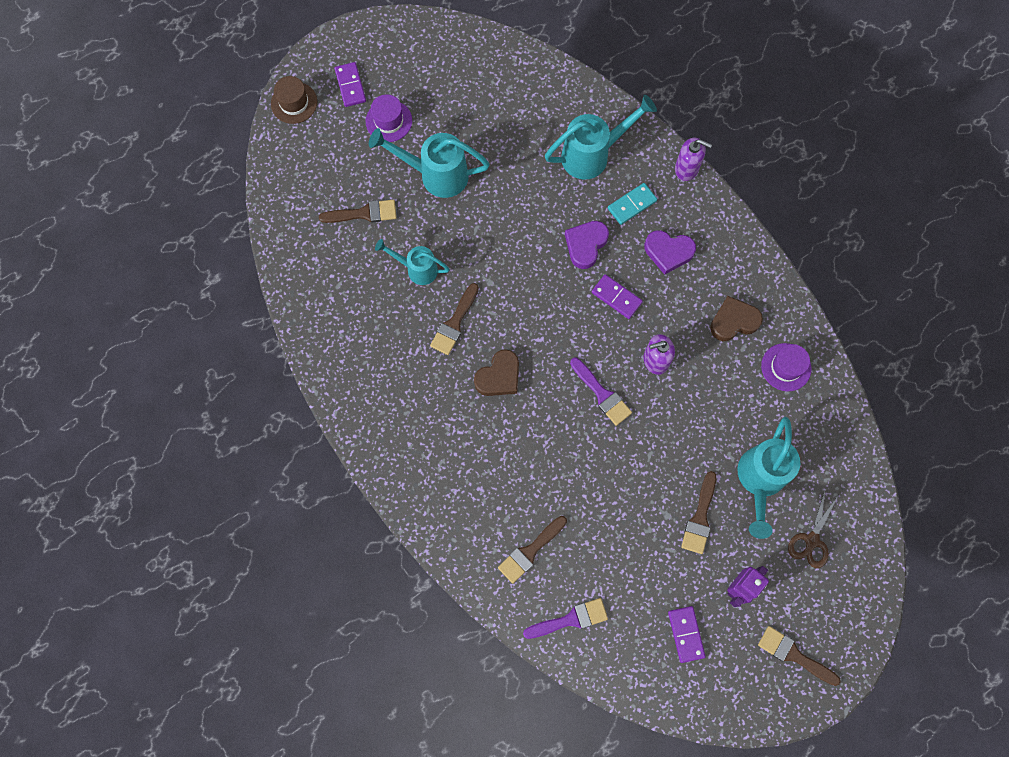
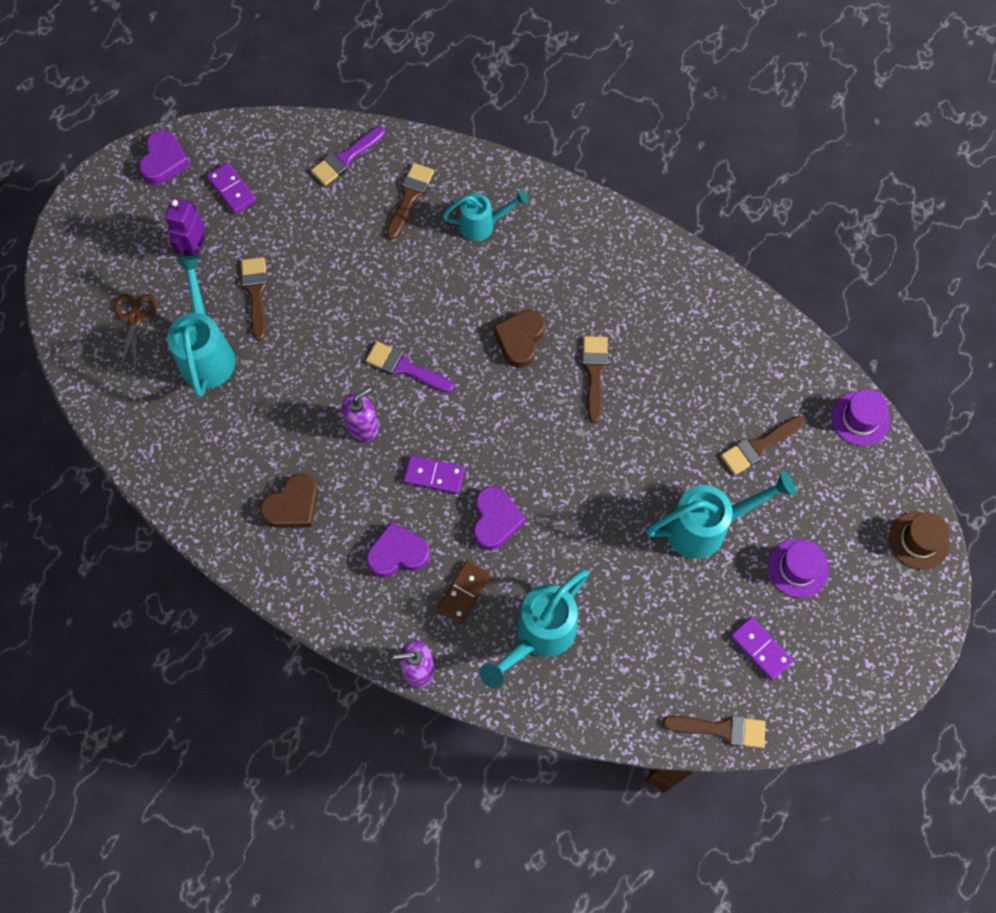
camera: 155 degrees right, 5 degrees down
(350, 86) = (869, 592): purple domino -> purple domino (760, 649)
(416, 269) = (666, 411): turquoise watering can -> turquoise watering can (483, 225)
(632, 204) = (464, 592): turquoise domino -> brown domino
(738, 695) = (164, 161): none -> purple heart
(786, 367) = (217, 480): purple hat -> purple hat (860, 419)
(793, 655) = (122, 213): brown brush -> brown brush (721, 729)

